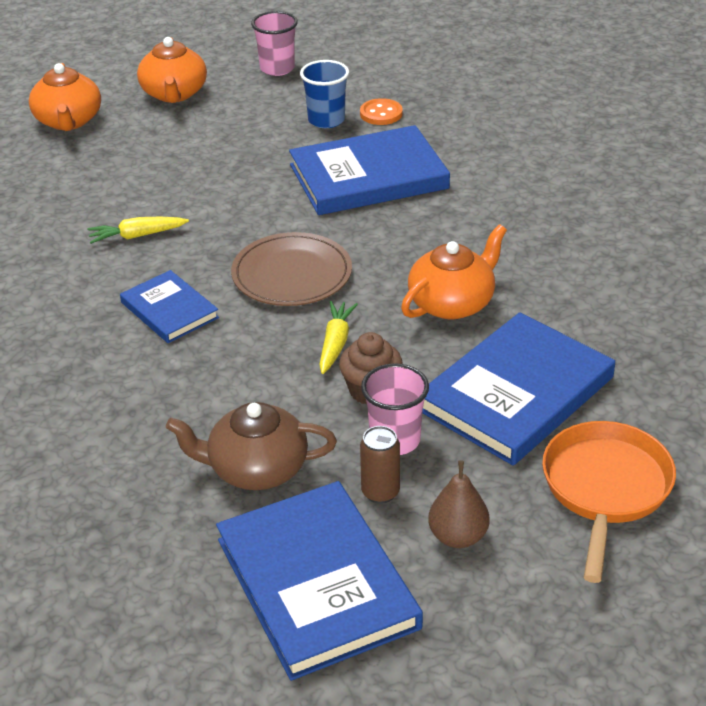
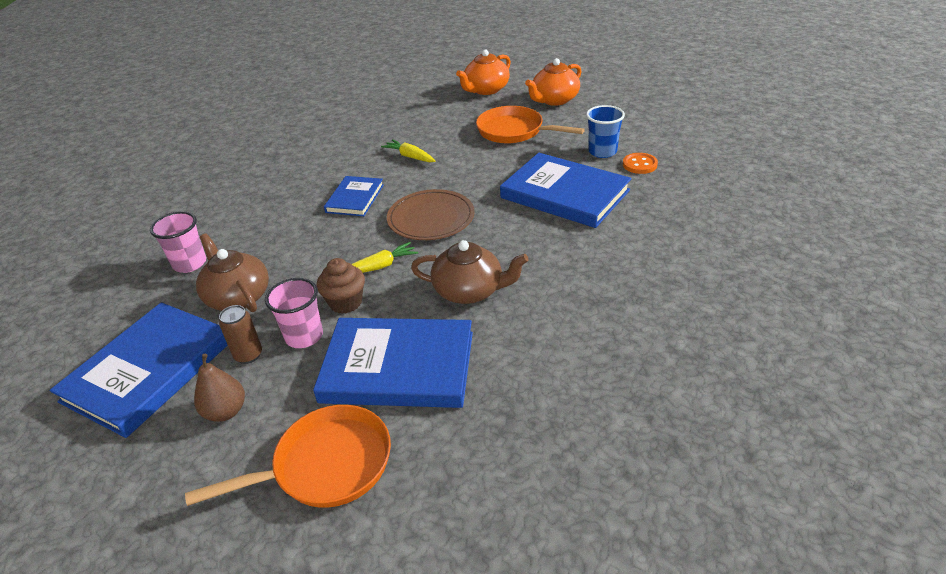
camera: 55 degrees right, 0 degrees up
(198, 147) = (514, 131): none -> orange pan
(277, 68) = (630, 112): pink cup -> pink cup (190, 263)
(452, 303) = (469, 291): orange teapot -> brown teapot

